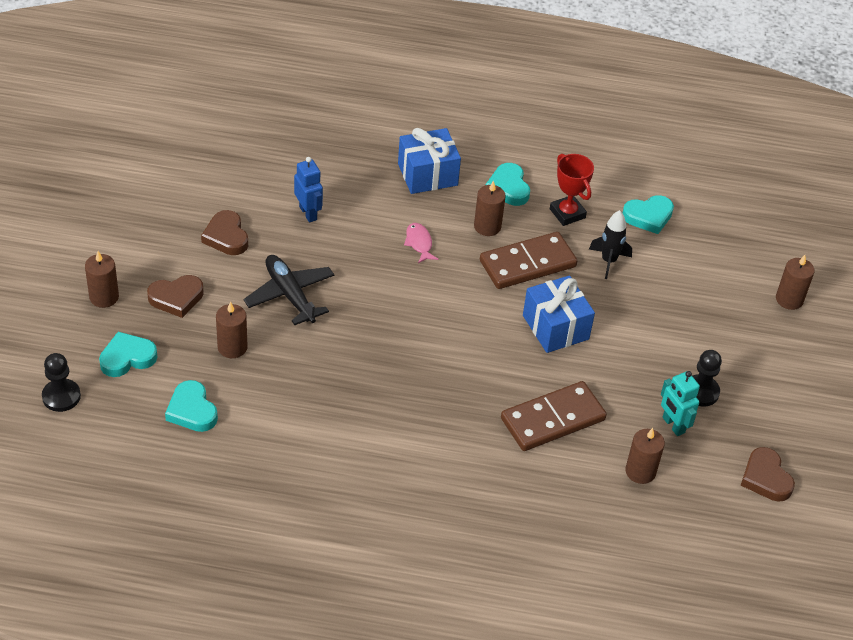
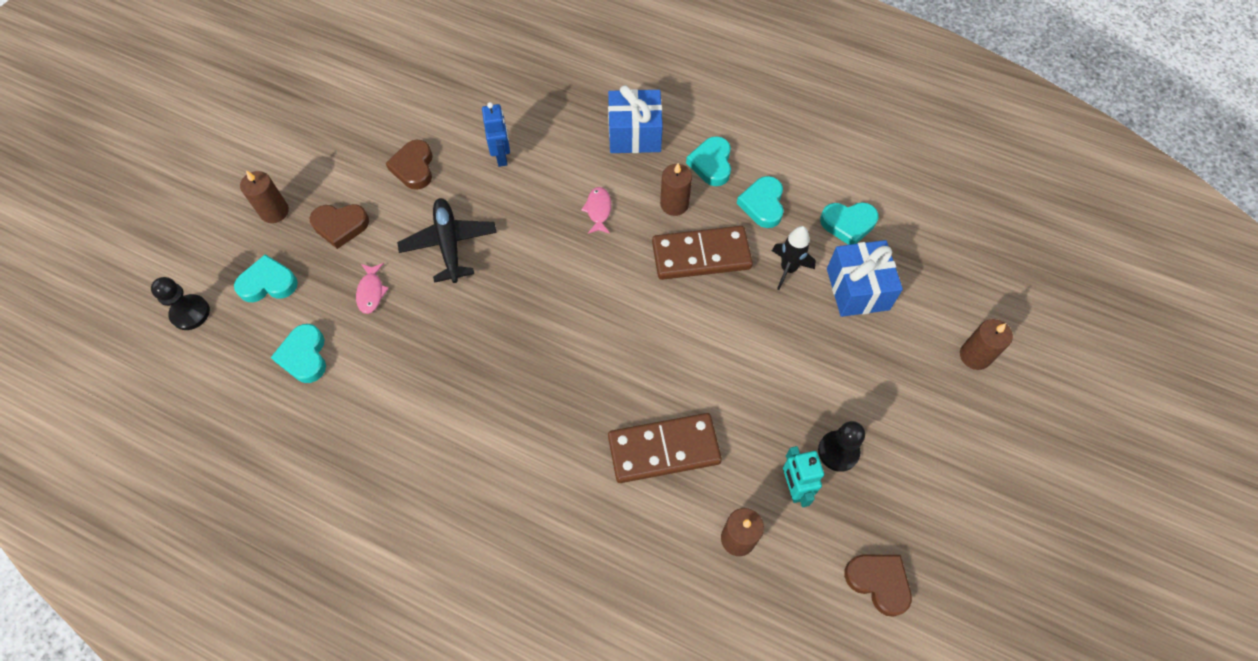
camera: 20 degrees right, 15 degrees up
(232, 347) = (371, 292): brown candle -> pink fish
(555, 327) = (705, 337): blue gift -> blue gift (857, 289)
(567, 213) = (762, 204): red trophy -> turquoise heart
(765, 478) = (878, 582): brown heart -> brown heart turned 135 degrees clockwise

